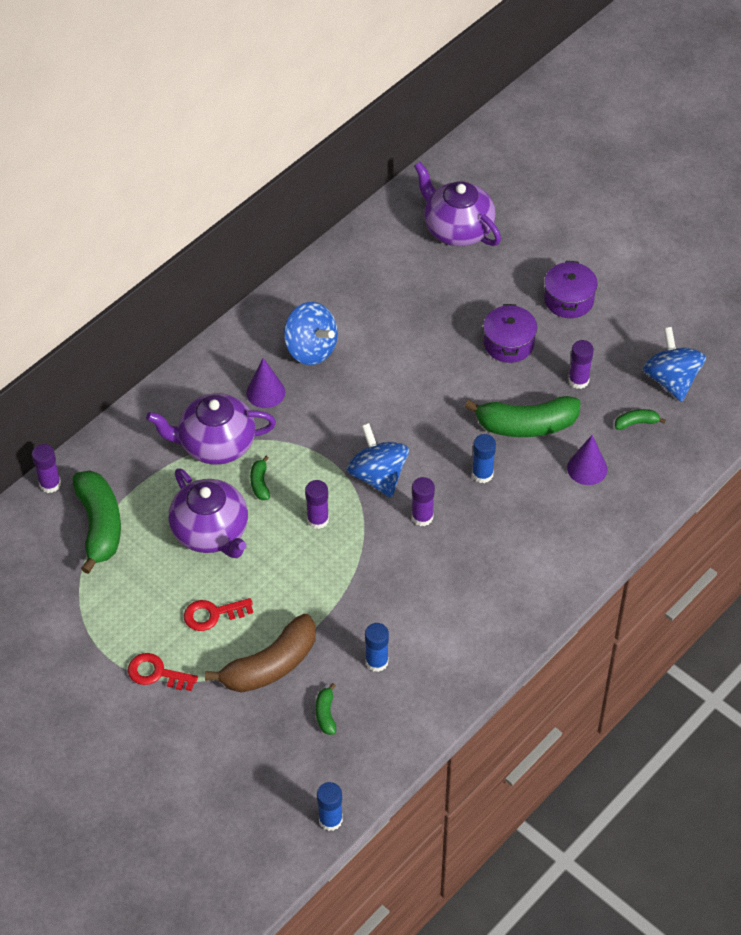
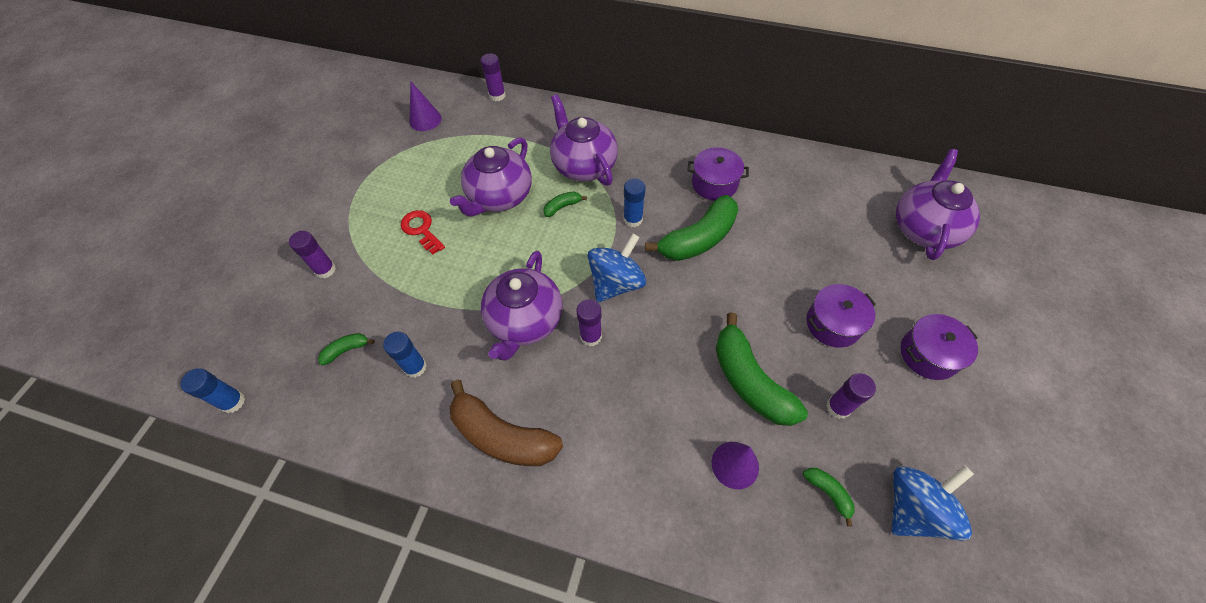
camera: 65 degrees right, 5 degrees up
(99, 525) = (475, 133): green banana -> green banana (698, 239)
(156, 673) = (353, 219): red key -> none
(265, 392) = (652, 174): purple cone -> purple cone (425, 120)
(271, 665) = (385, 288): brown banana -> brown banana (502, 436)
(311, 349) = (714, 183): blue spinning top -> purple pot
(318, 520) = (546, 259): purple glue stick -> purple glue stick (325, 270)
(378, 561) = (525, 321): none -> purple teapot
(482, 474) = (667, 366): blue glue stick -> blue glue stick (633, 219)

